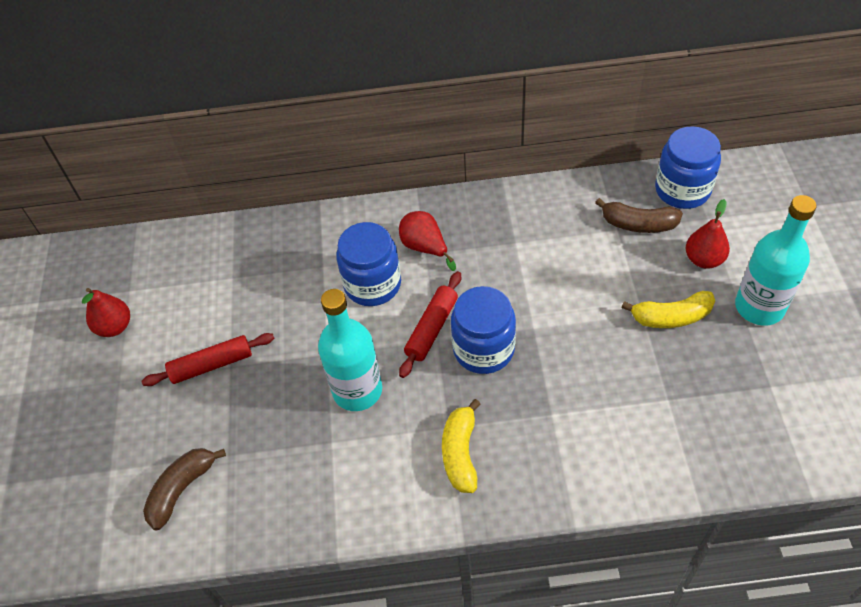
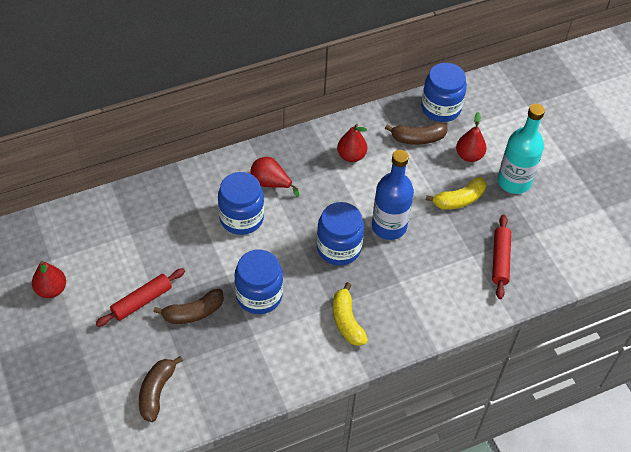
camera: 25 degrees left, 0 degrees up
(267, 394) = (193, 312): none -> brown banana
(357, 390) = (259, 295): turquoise bottle -> blue jar
(432, 329) = (297, 241): red rolling pin -> red rolling pin (500, 260)
(541, 231) = (351, 156): none -> red pear
(561, 334) = (389, 226): none -> blue bottle

